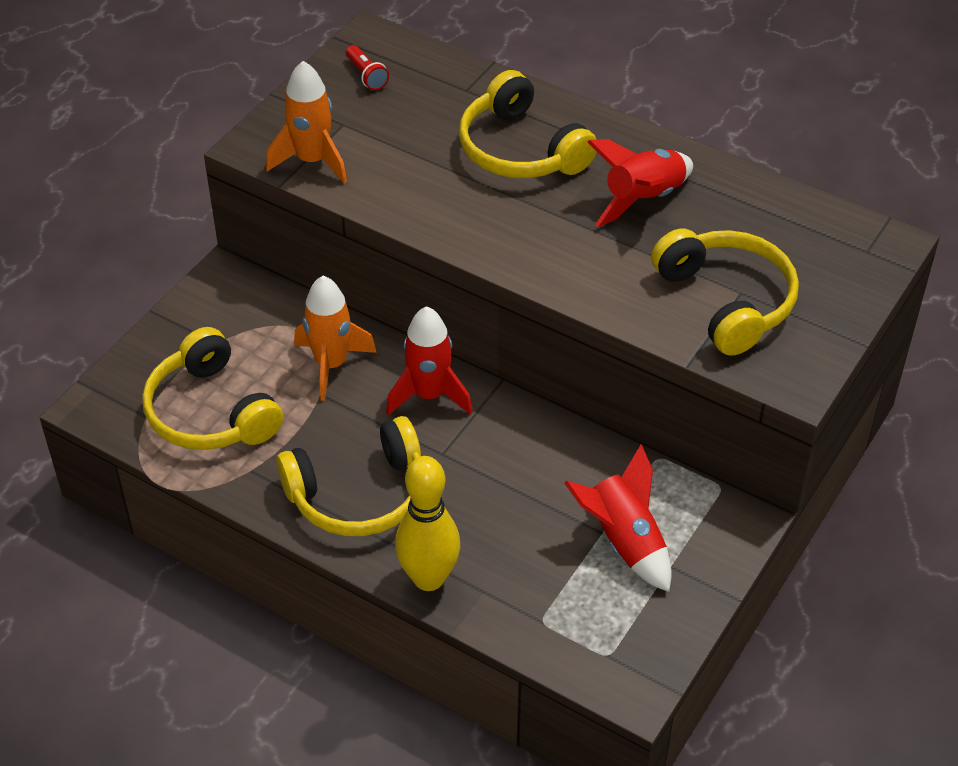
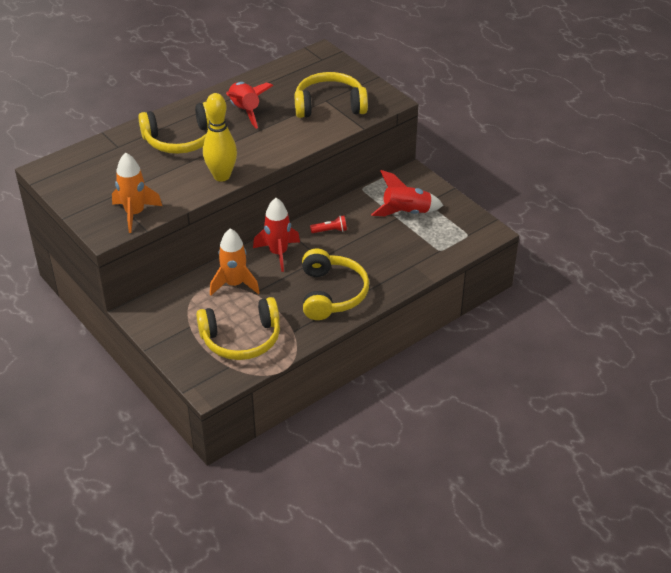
camera: 70 degrees left, 5 degrees down
(366, 75) = (77, 179): red flashlight -> red flashlight (330, 230)
(428, 578) = (397, 281): yellow bowling pin -> yellow bowling pin (221, 176)

